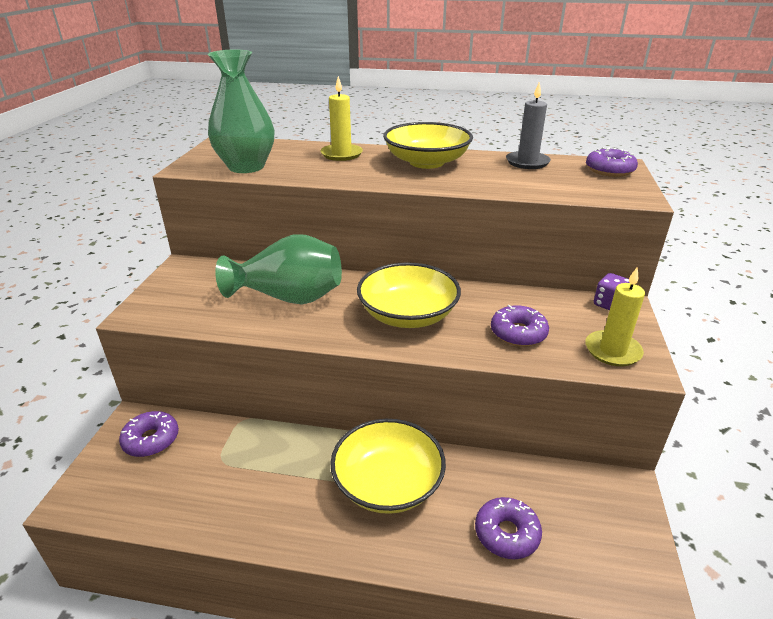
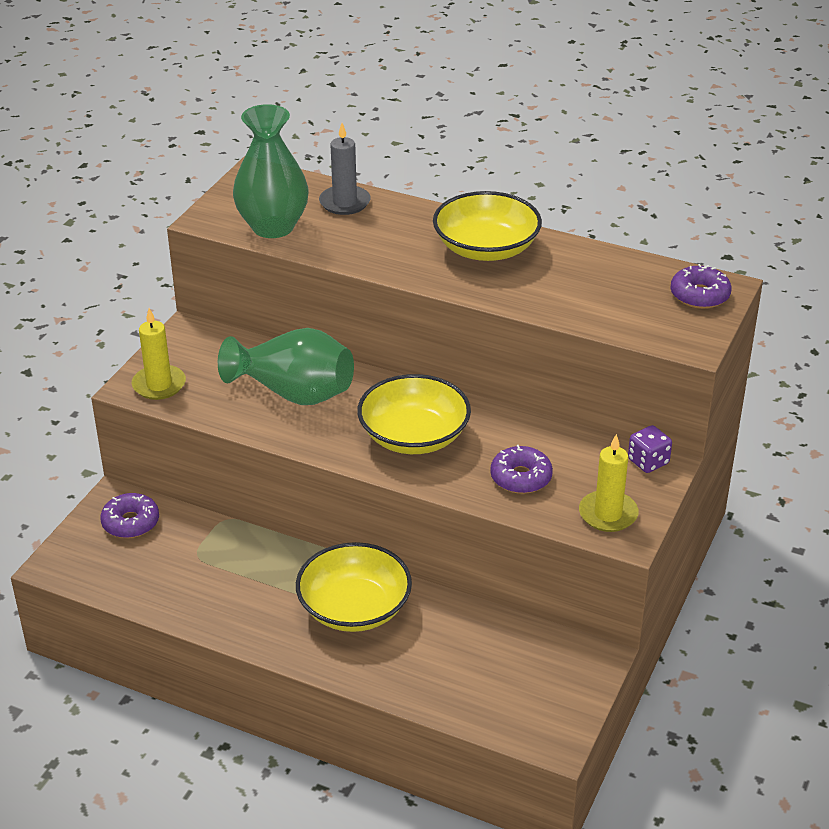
camera: 15 degrees right, 5 degrees up
(341, 154) = (391, 219): yellow candle -> yellow candle (159, 385)
(506, 534) = (449, 672): purple donut -> none
(527, 162) = (609, 266): grey candle -> grey candle (344, 203)

